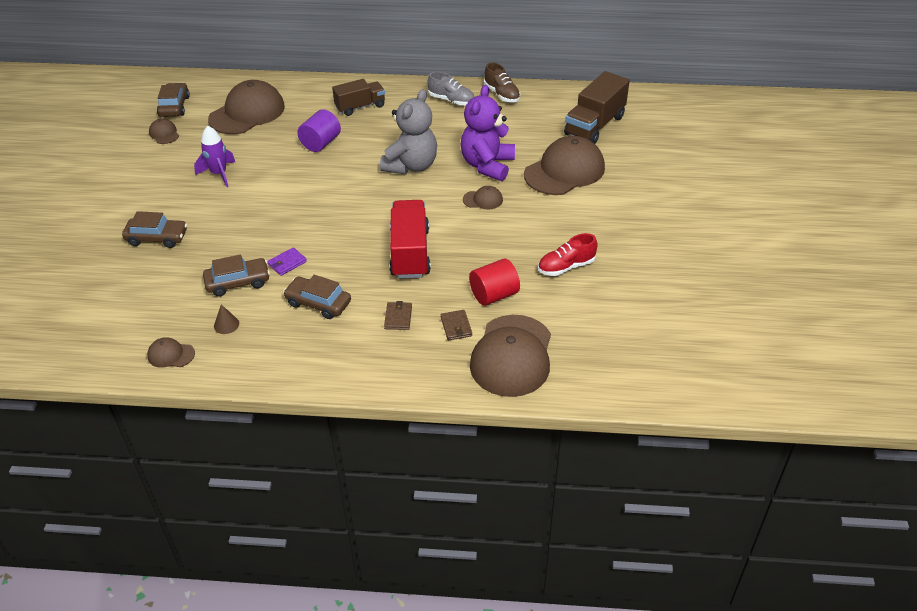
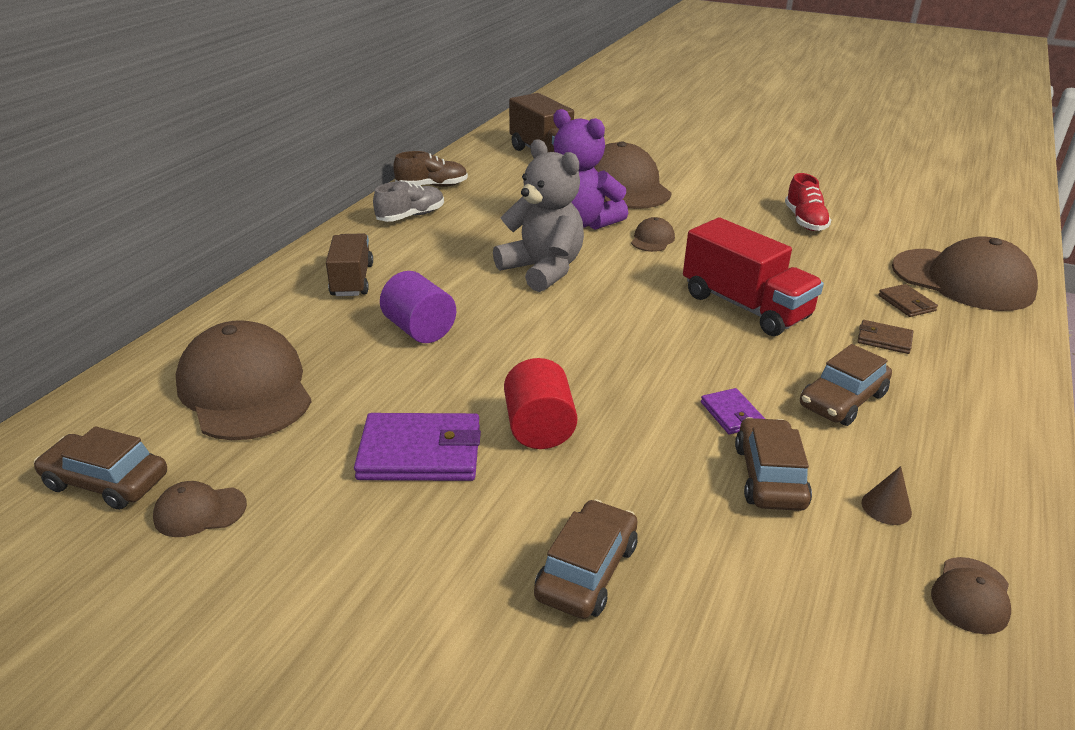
camera: 70 degrees left, 10 degrees down
(219, 174) = (420, 452): purple rocket -> purple wallet
(410, 253) = (745, 306): red truck -> red truck turned 150 degrees counterclockwise
(456, 326) = (906, 303): brown wallet -> brown wallet turned 60 degrees clockwise
(494, 295) = (848, 269): red cylinder -> red cylinder (539, 428)

